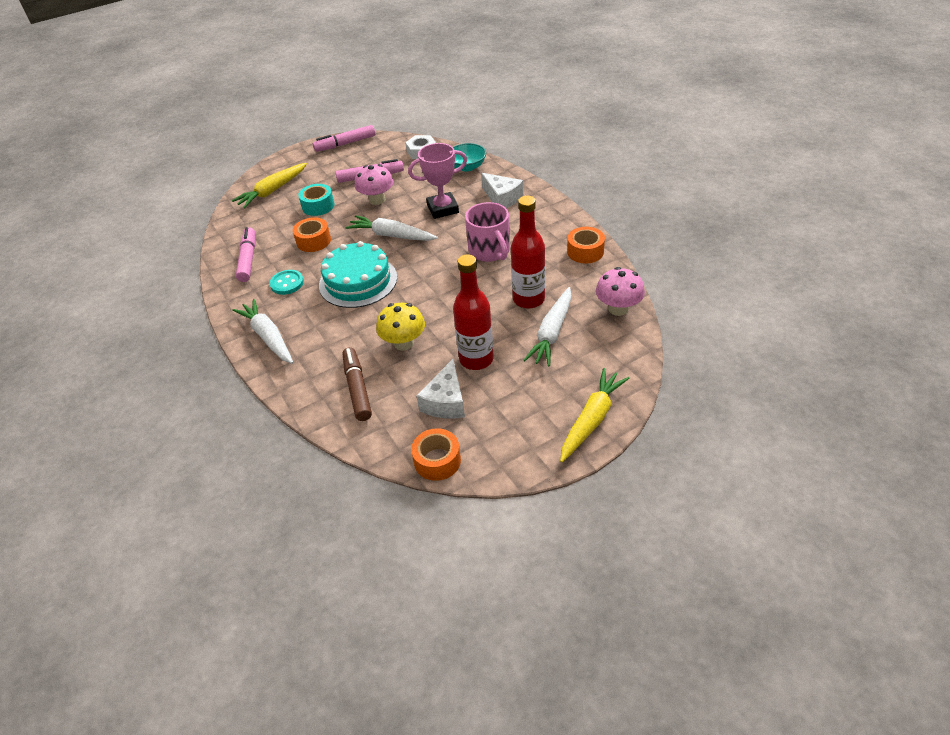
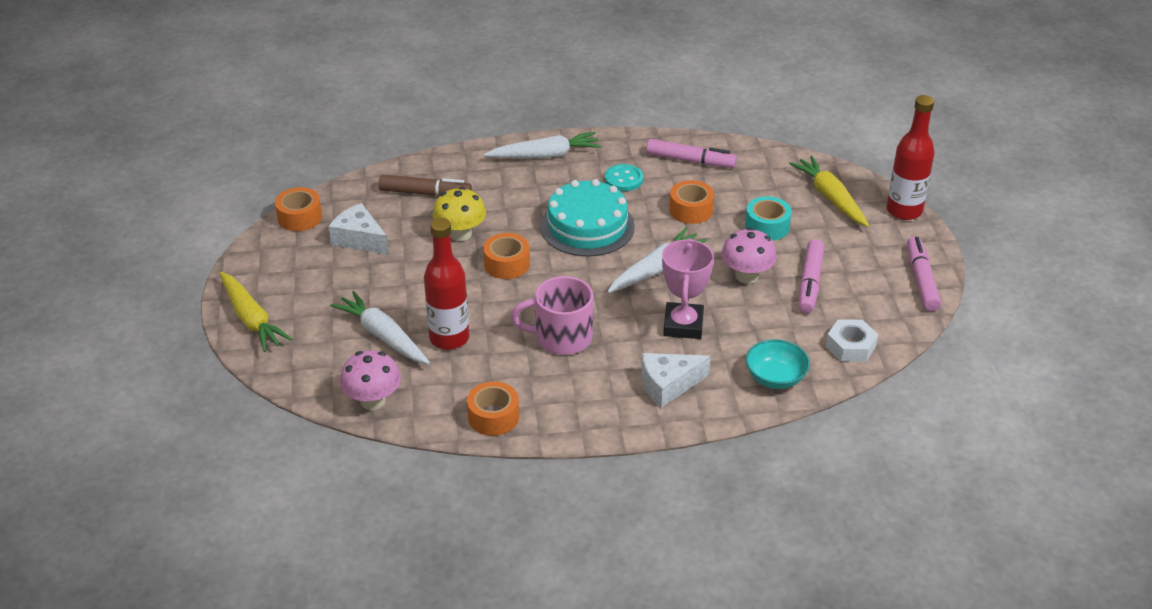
camera: 110 degrees right, 5 degrees down
(427, 304) = (507, 264): none -> orange tape
(476, 359) = (394, 273): red bottle -> red bottle (904, 210)

